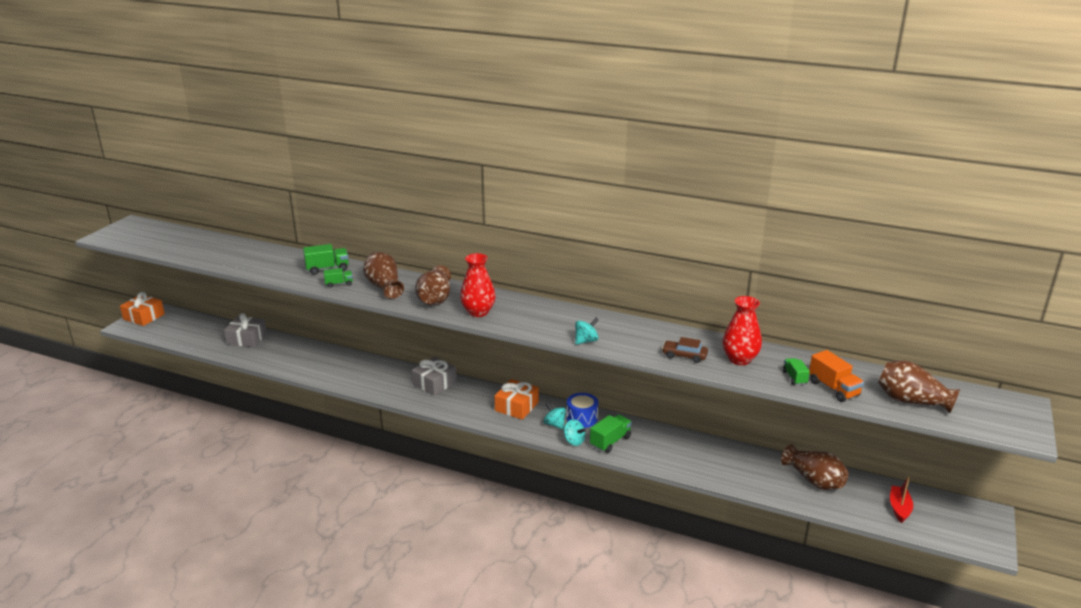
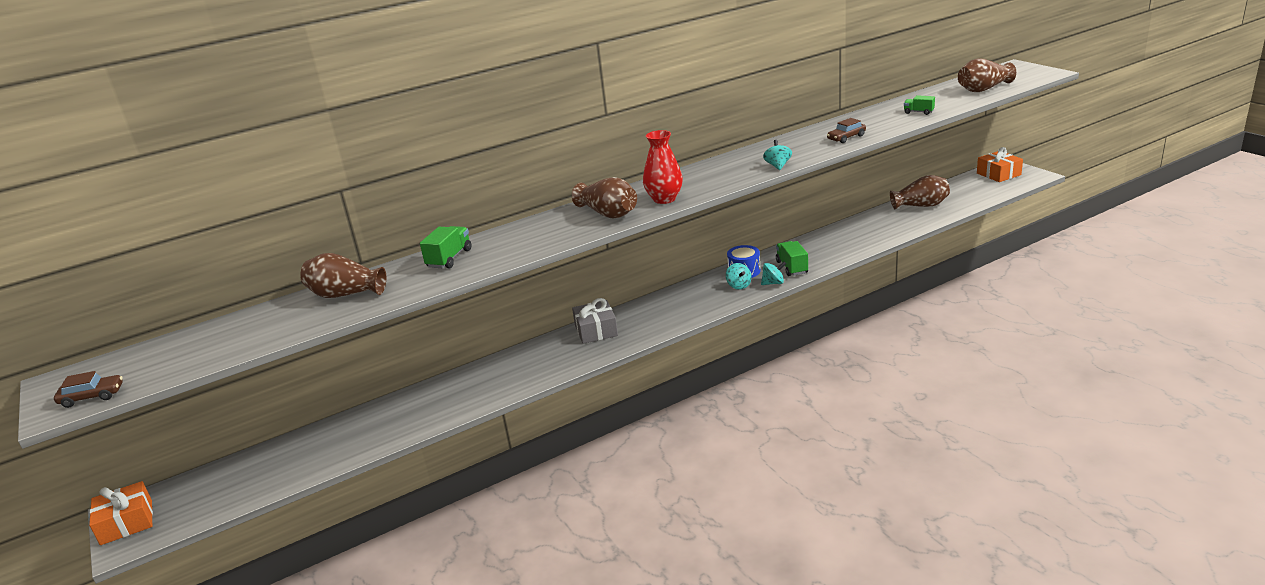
camera: 50 degrees left, 0 degrees up
(119, 239) = (92, 397): none -> brown car
(247, 338) = (327, 438): grey gift -> none
(339, 284) = (497, 257): green truck -> none
(384, 286) = (542, 234): brown vase -> brown vase (345, 294)
(516, 406) = (689, 297): orange gift -> orange gift (998, 174)
(554, 424) = (738, 285): turquoise spinning top -> turquoise spinning top turned 105 degrees counterclockwise
(739, 359) = (873, 122): red vase -> none
(833, 388) = (945, 105): orange truck -> none
(899, 508) = (977, 189): red boat -> none

